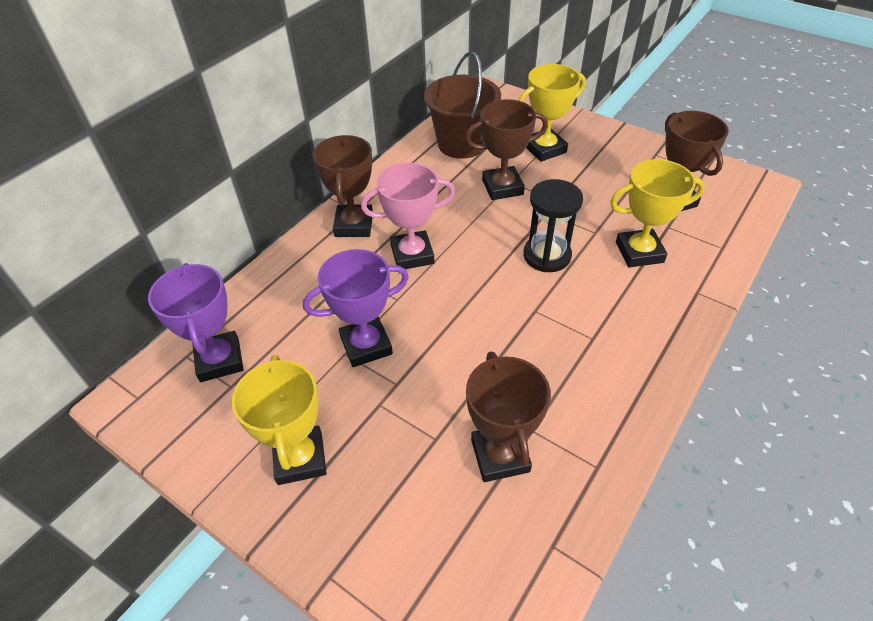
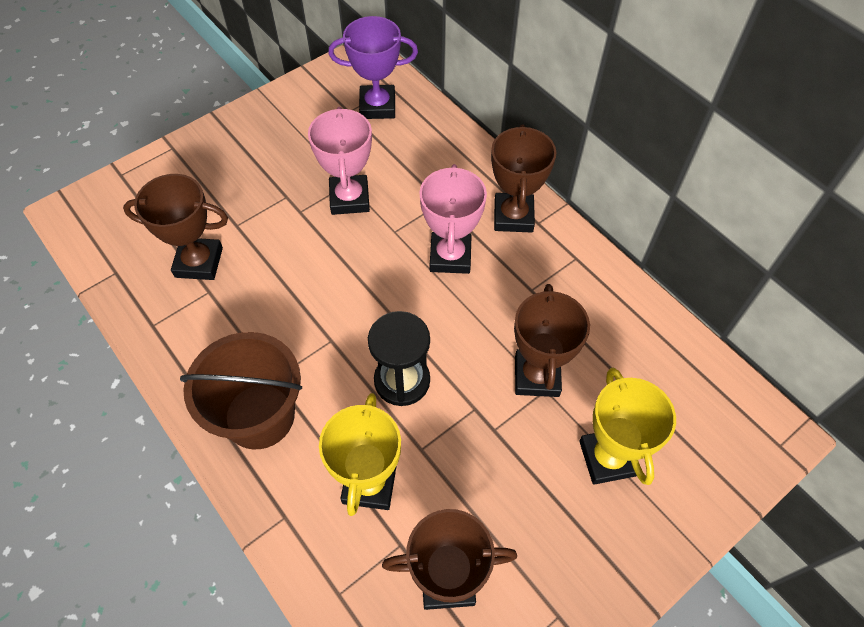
camera: 105 degrees right, 10 degrees up
(300, 458) = (264, 143): yellow trophy -> none
(354, 225) = (513, 216): brown trophy -> brown trophy turned 75 degrees clockwise
(366, 345) = (349, 198): purple trophy -> pink trophy
(461, 144) = (642, 358): brown bucket -> brown bucket (259, 416)

